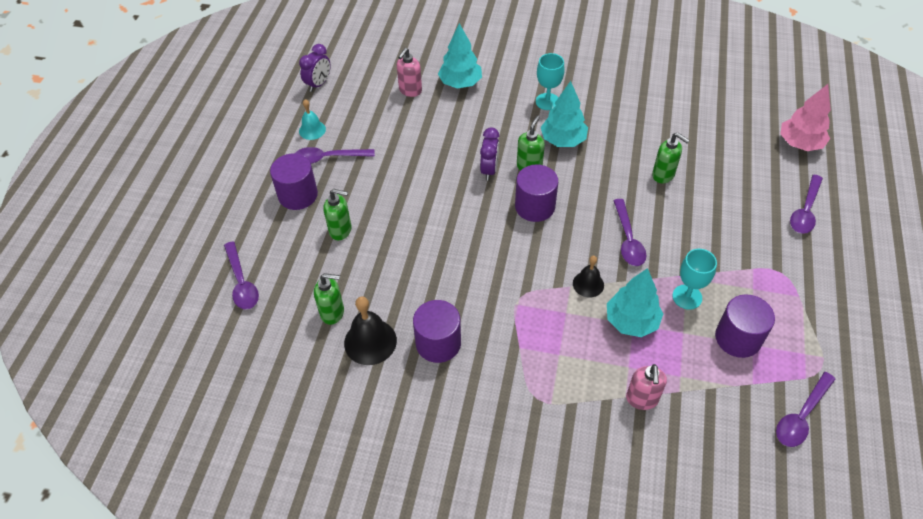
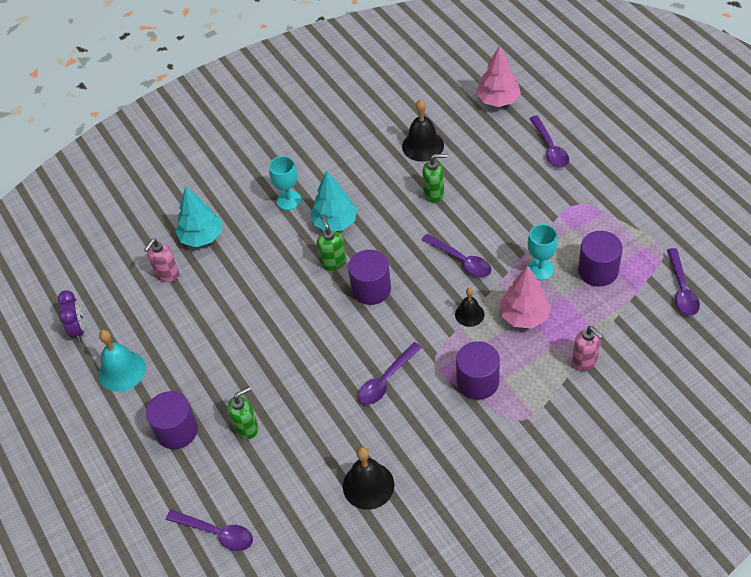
camera: 40 degrees left, 0 degrees up
(312, 130) = (122, 371): turquoise bell -> turquoise bell, size x1.61
(328, 158) = (165, 382): purple spoon -> purple spoon (386, 380)
(332, 313) = (316, 491): green soap dispenser -> none
(410, 91) = (167, 274): pink soap dispenser -> pink soap dispenser turned 45 degrees clockwise
(438, 343) = (417, 443): purple cylinder -> purple cylinder (477, 381)
(489, 170) = (306, 288): purple clock -> none
(631, 321) = (524, 316): turquoise tree -> pink tree
(695, 134) = (423, 145): none -> black bell

